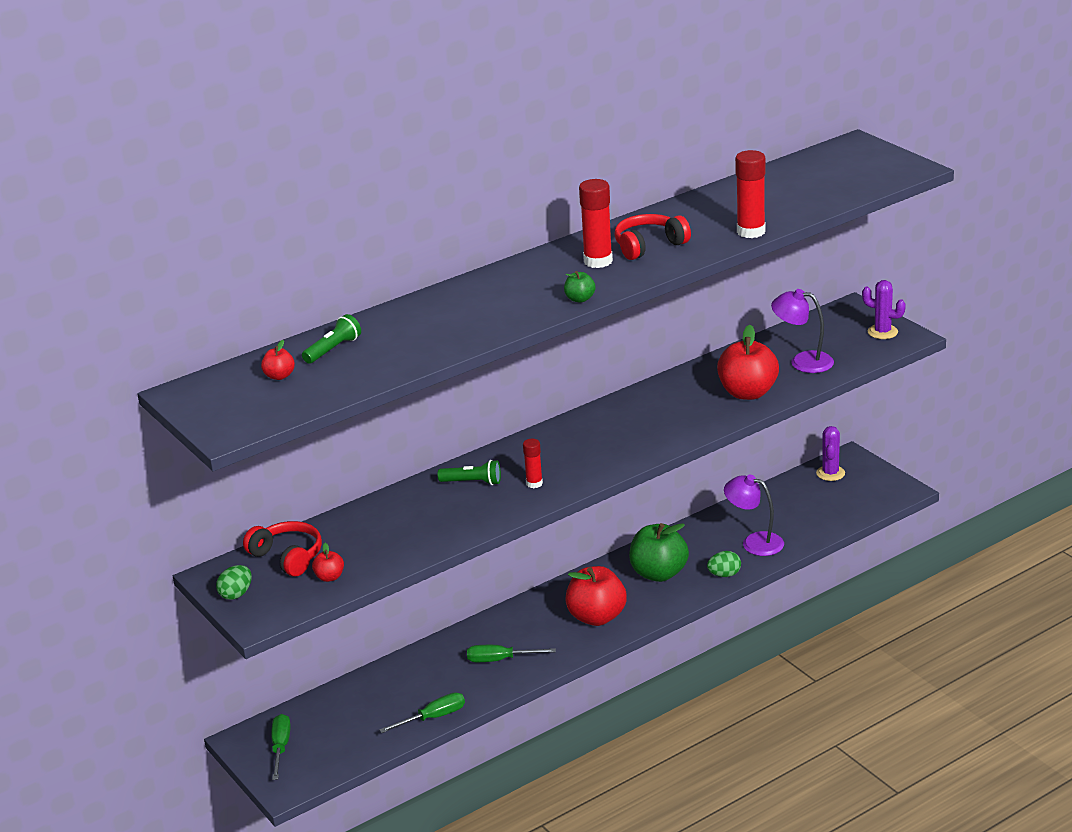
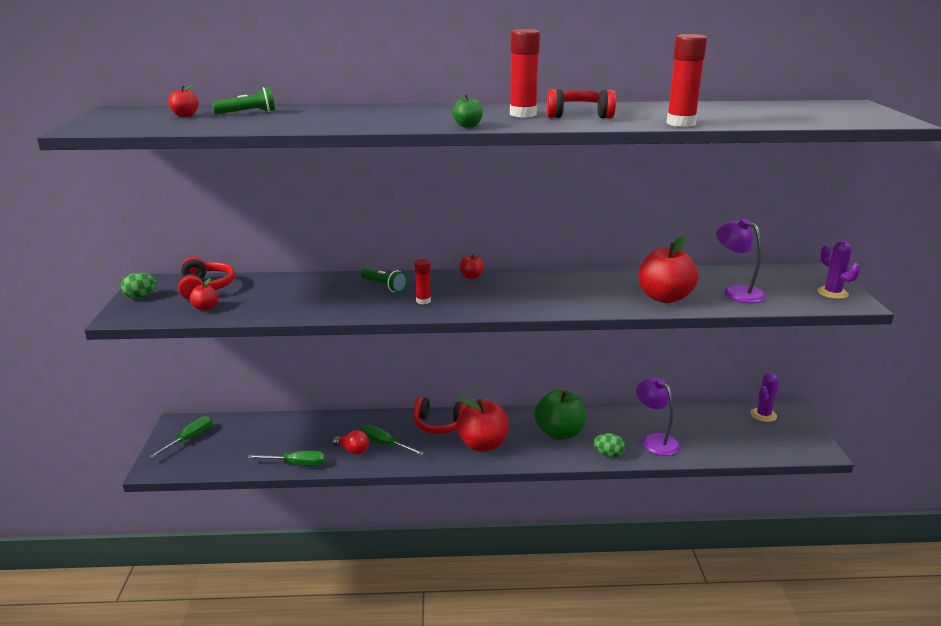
camera: 30 degrees right, 5 degrees down
(473, 679) = (353, 450): none -> red light bulb
(530, 616) = (439, 424): none -> red headphones
(543, 437) = (471, 277): none -> red apple

